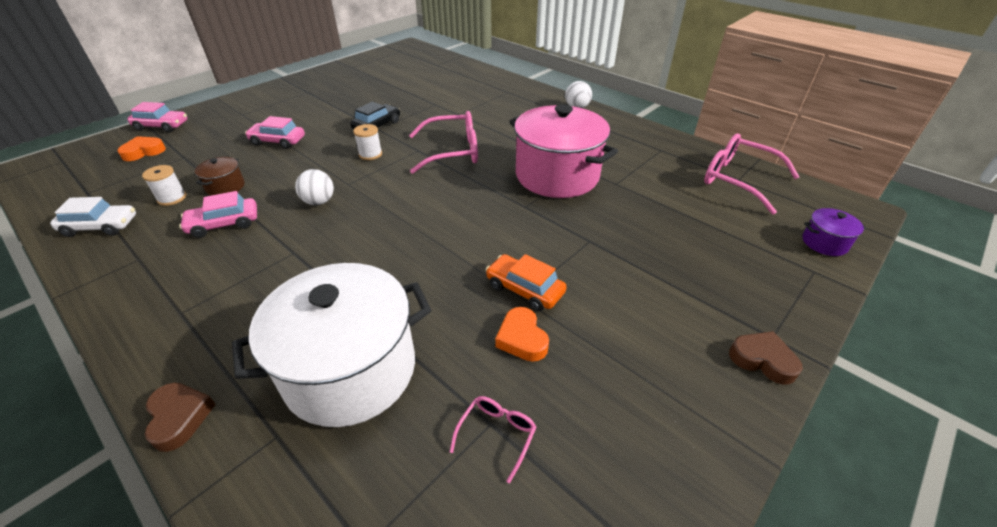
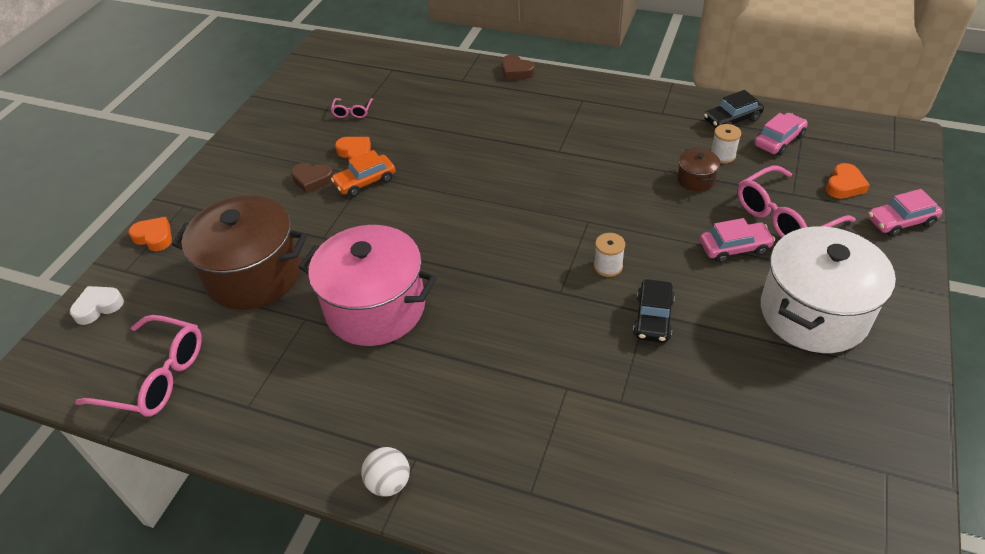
camera: 160 degrees right, 5 degrees up
(101, 226) = (732, 120): white car -> black car
(224, 224) = (642, 151): pink car -> pink car (778, 140)
(319, 202) = (591, 194): white ball -> none
(350, 370) = (449, 110): white pot -> white pot (813, 313)
(453, 152) = (516, 305): pink glasses -> pink glasses (783, 217)
(524, 289) = (365, 182): orange car -> orange car turned 135 degrees clockwise
(663, 227) = (254, 275): none -> brown pot
(762, 360) = (196, 189): brown heart -> brown heart (312, 180)
(796, 302) = (154, 237): none -> orange heart
(824, 243) = (98, 307): purple pot -> white heart

